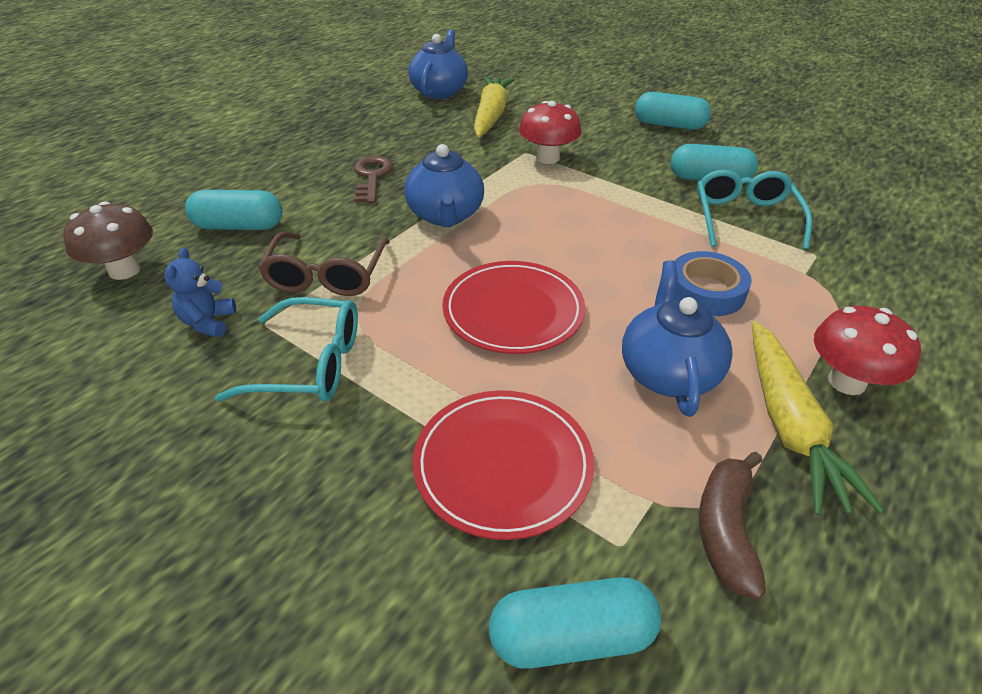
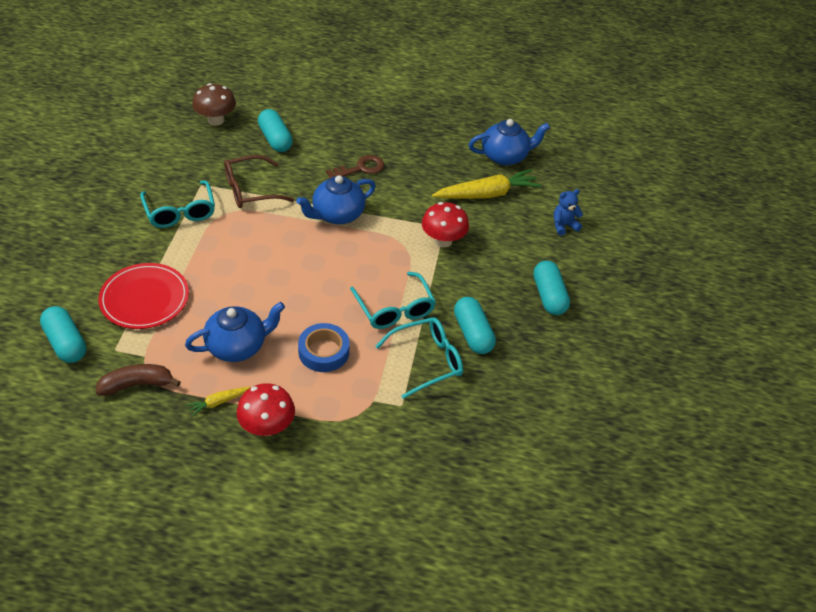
camera: 60 degrees right, 5 degrees up
(208, 322) = (192, 166): blue teddy bear -> blue teddy bear (564, 225)
(513, 311) = (258, 271): red plate -> none
(648, 217) = (395, 309): none -> turquoise glasses
(788, 425) = (218, 402): yellow carrot -> yellow carrot, size x0.47

